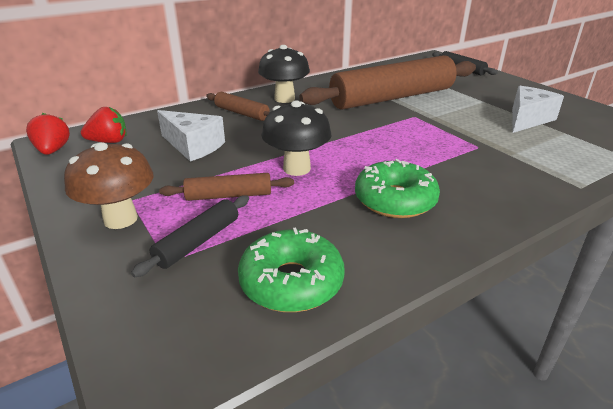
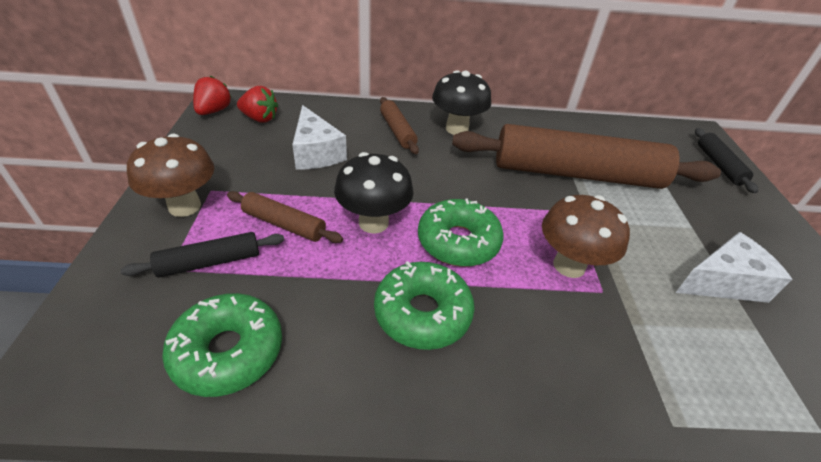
camera: 30 degrees right, 10 degrees up
(367, 156) = (458, 242): none -> green donut
(446, 142) = (569, 265): none -> brown mushroom

